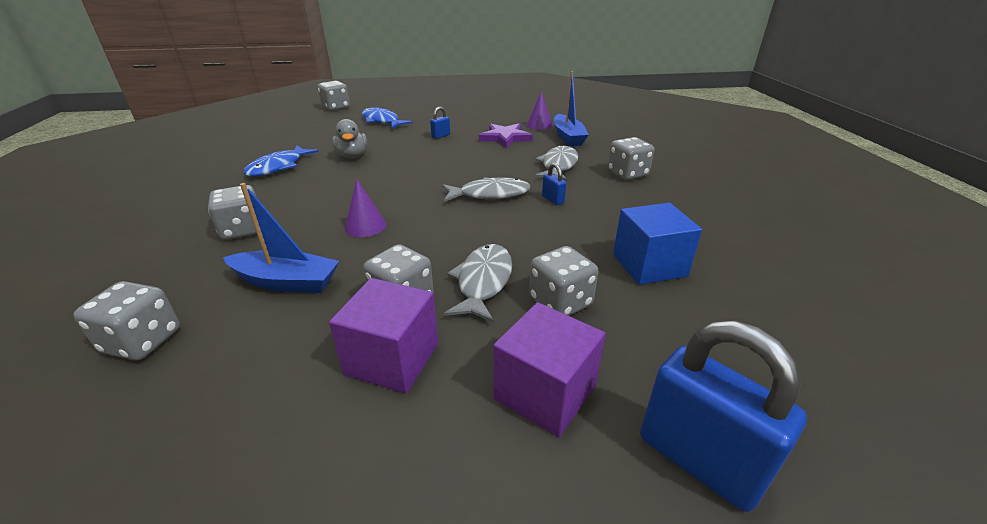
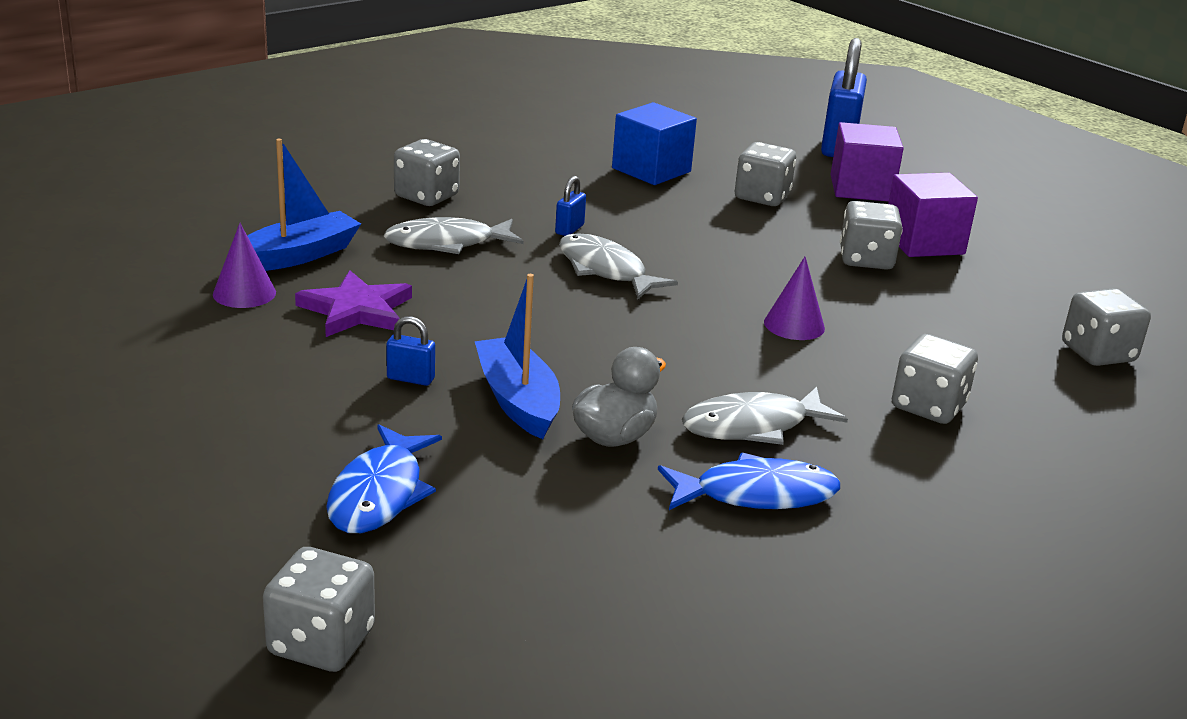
camera: 125 degrees left, 5 degrees down
(287, 282) = (940, 325): blue boat -> blue boat (517, 400)
(483, 282) = (785, 232): grey fish -> grey fish (753, 426)

